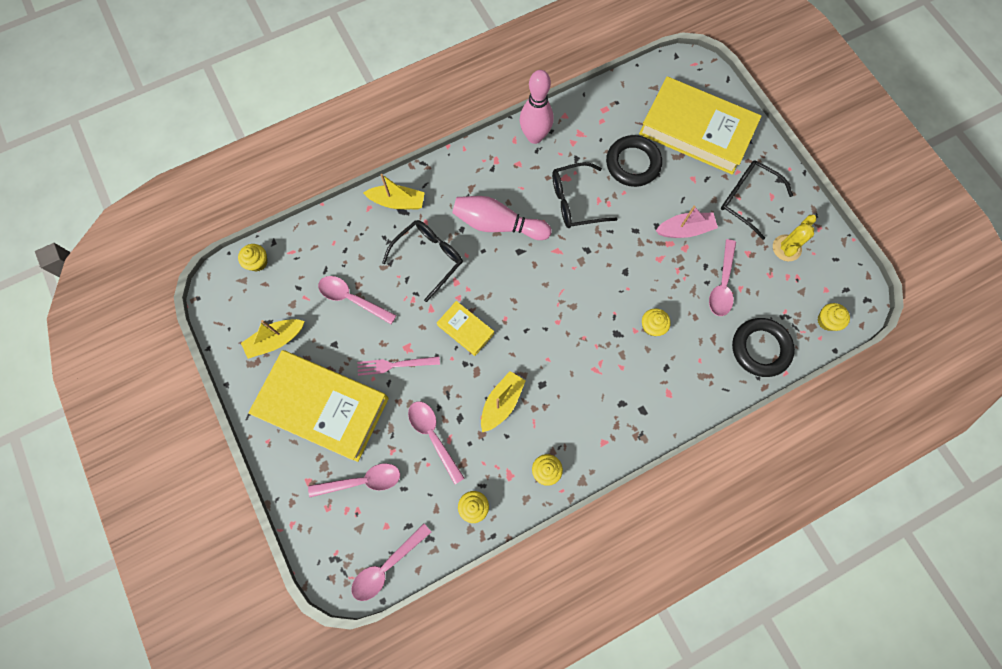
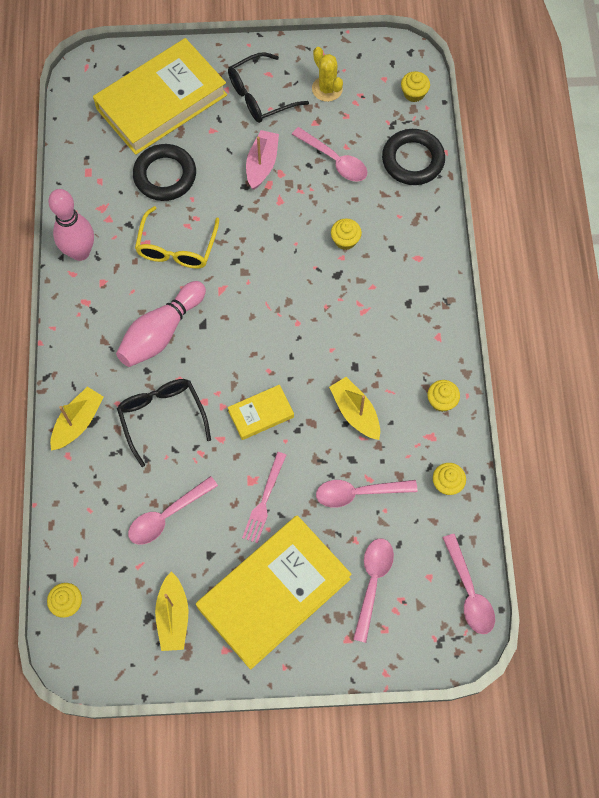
camera: 65 degrees left, 5 degrees down
(575, 201) = (176, 248): black glasses -> yellow glasses

